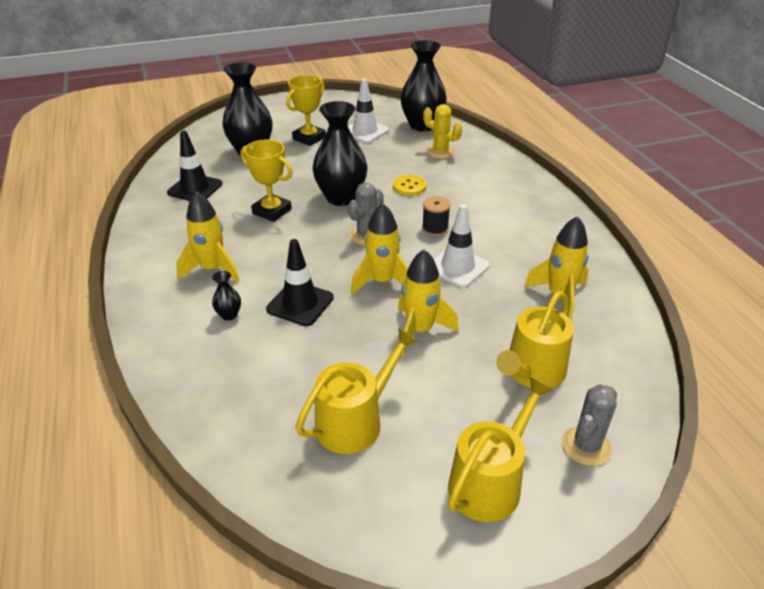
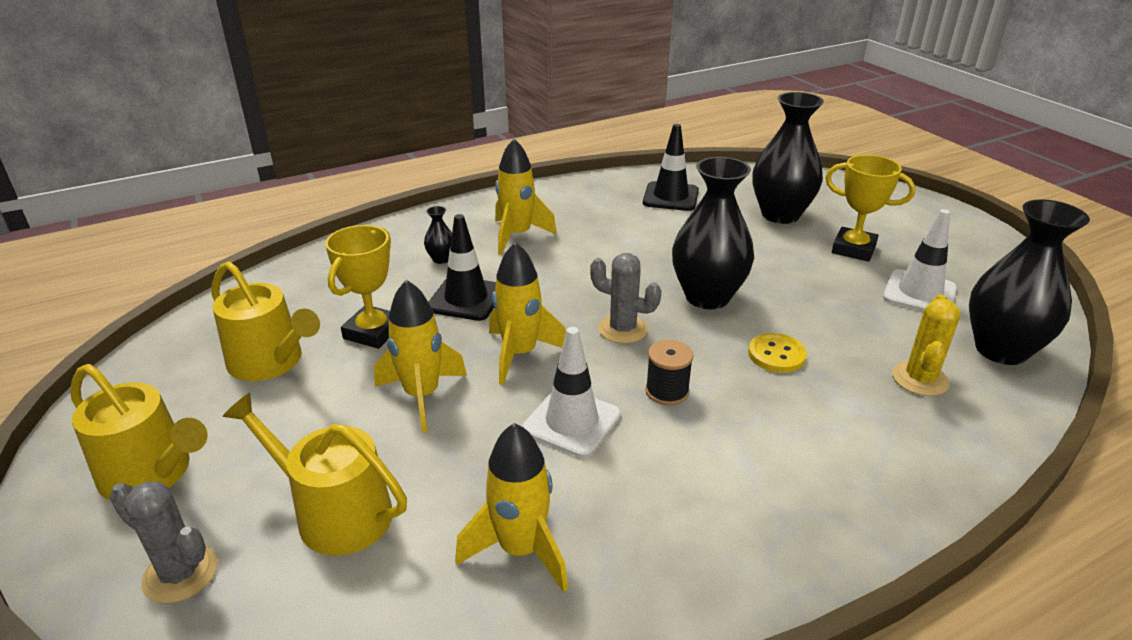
camera: 80 degrees right, 5 degrees down
(272, 211) = (647, 251): yellow trophy -> yellow trophy (373, 332)

